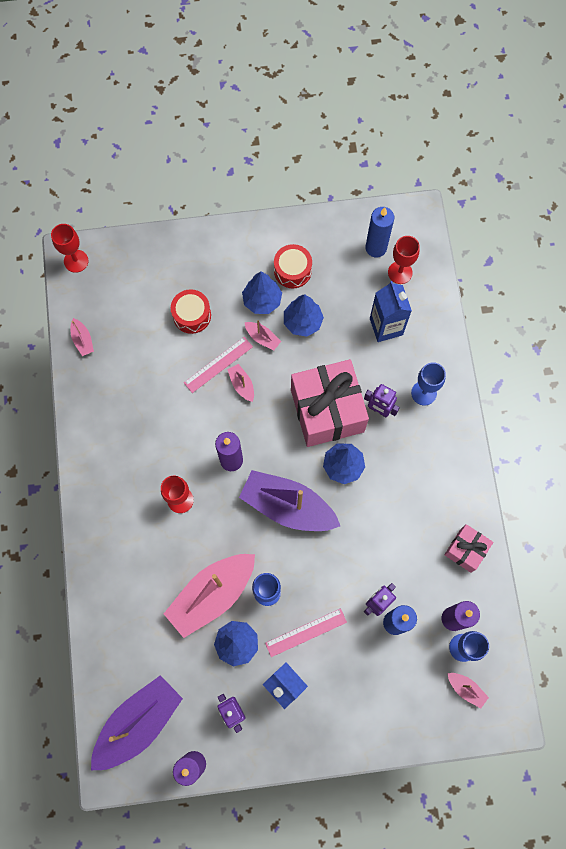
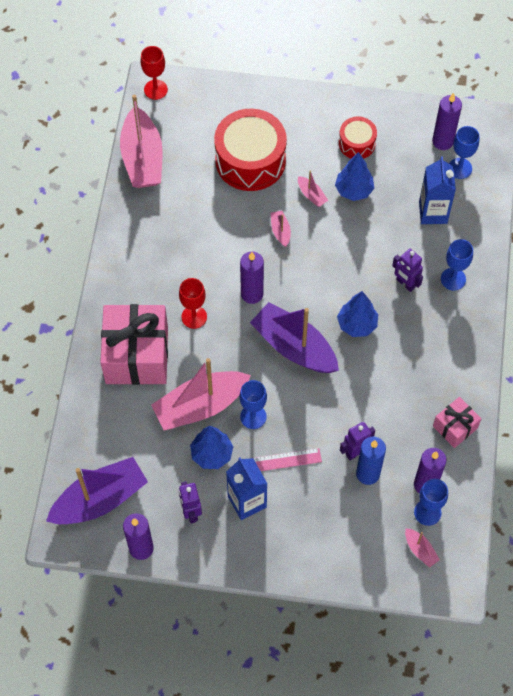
camera: 15 degrees right, 10 degrees down
(83, 340) = (142, 158): pink boat -> pink boat, size x2.35
(192, 315) = (250, 160): red drum -> red drum, size x1.90
(218, 365) = (263, 209): pink ruler -> none
(262, 301) = (320, 163): blue tree -> none
(327, 410) = (355, 272): pink gift -> pink gift (137, 355)
(376, 248) = (442, 141): blue candle -> purple candle
(400, 272) = (460, 168): red goblet -> blue goblet

